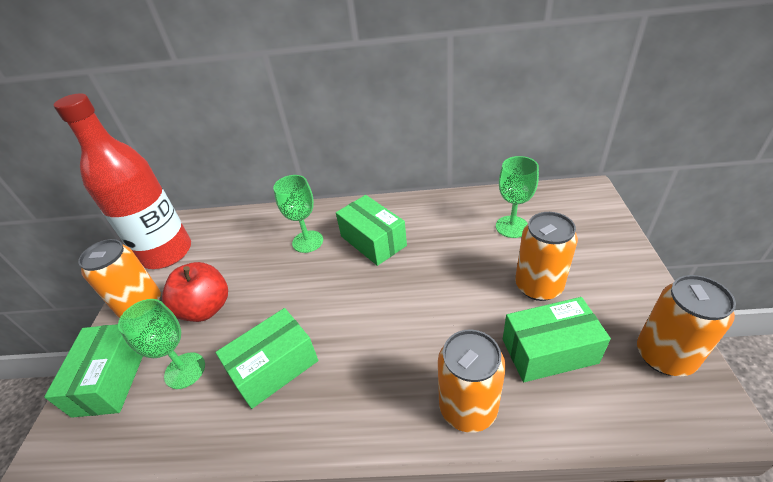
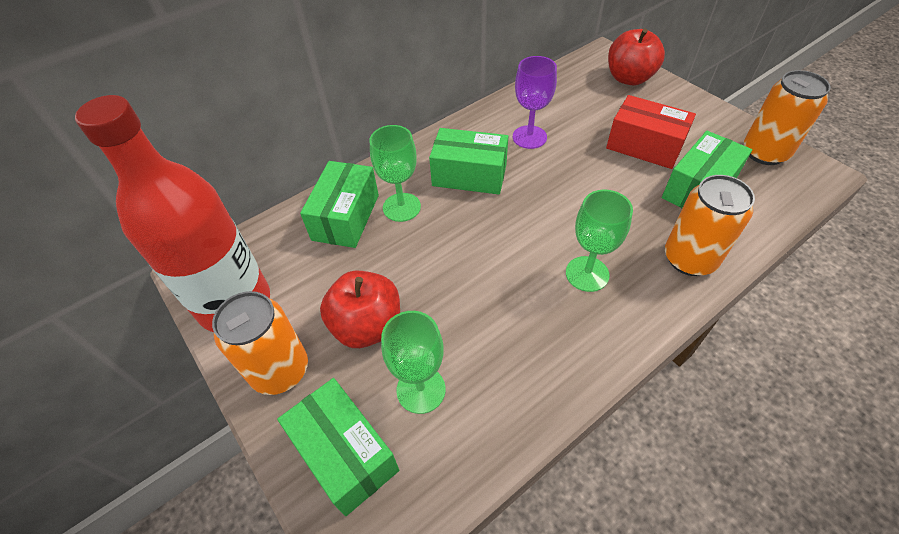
camera: 40 degrees left, 10 degrees up
(274, 367) = (508, 329): green box -> green box (346, 217)
(447, 233) = (529, 137): none -> purple goblet
(512, 227) = (576, 108): green goblet -> green goblet (587, 274)
(538, 286) = (644, 146): orange can -> red box
(590, 221) = (629, 78): none -> red apple

